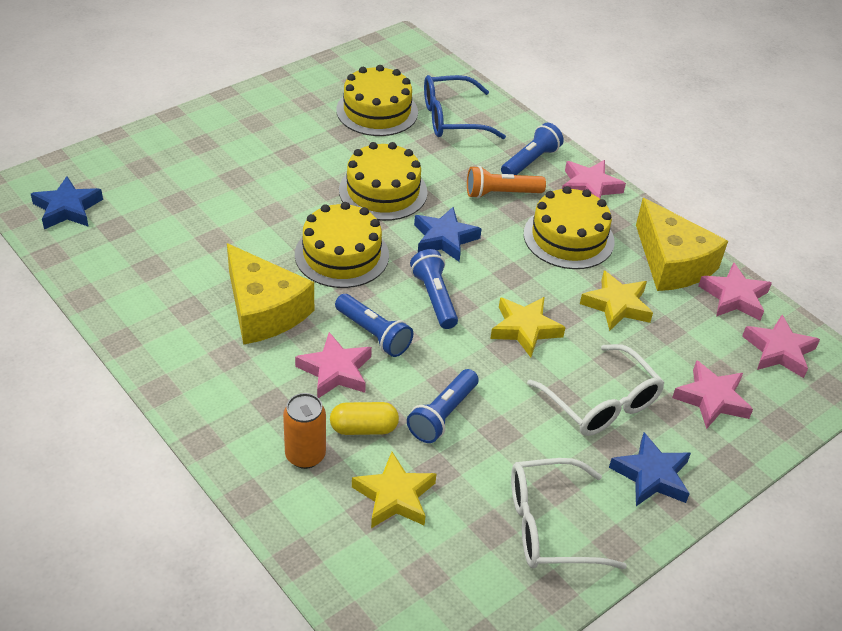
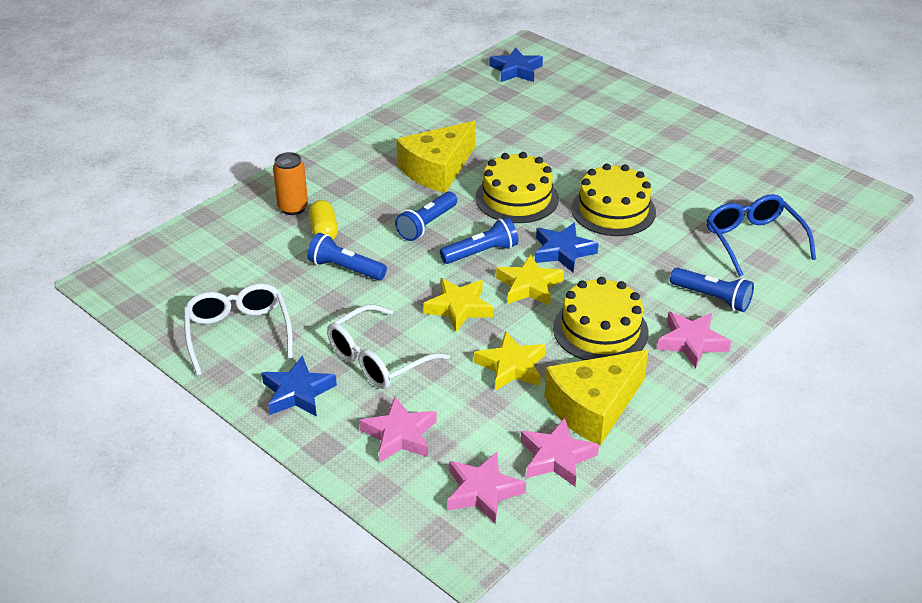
camera: 85 degrees right, 5 degrees down
(335, 371) = (380, 211): pink star -> none
(377, 111) = (734, 194): yellow cake -> none
(394, 496) = (260, 252): yellow star -> yellow star (529, 286)
(501, 193) = (648, 281): orange flashlight -> none

